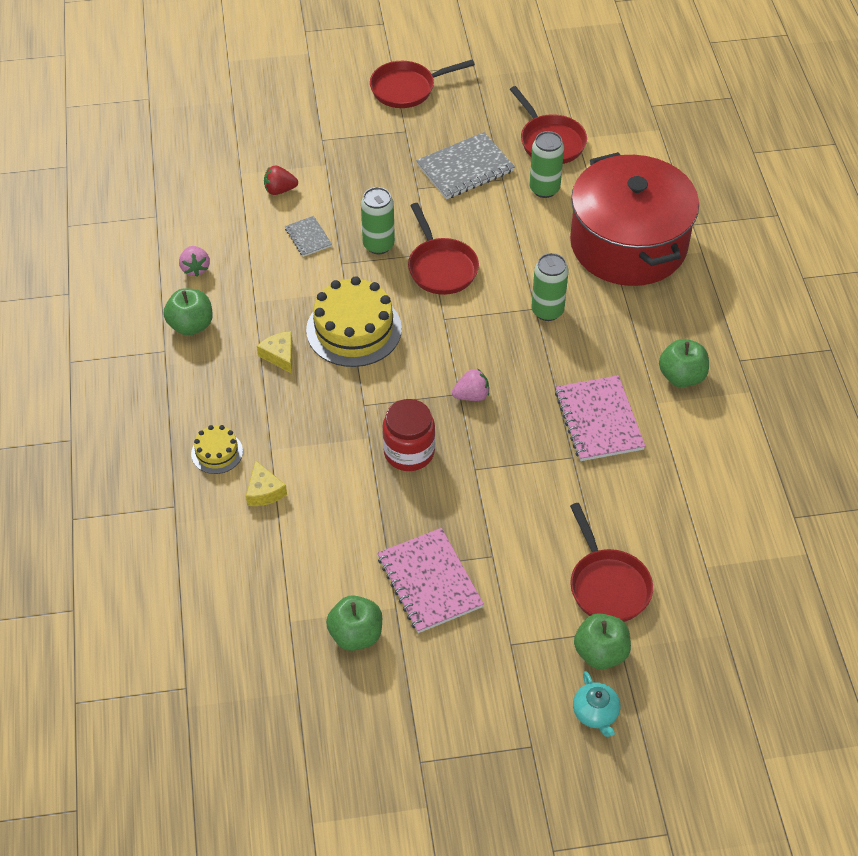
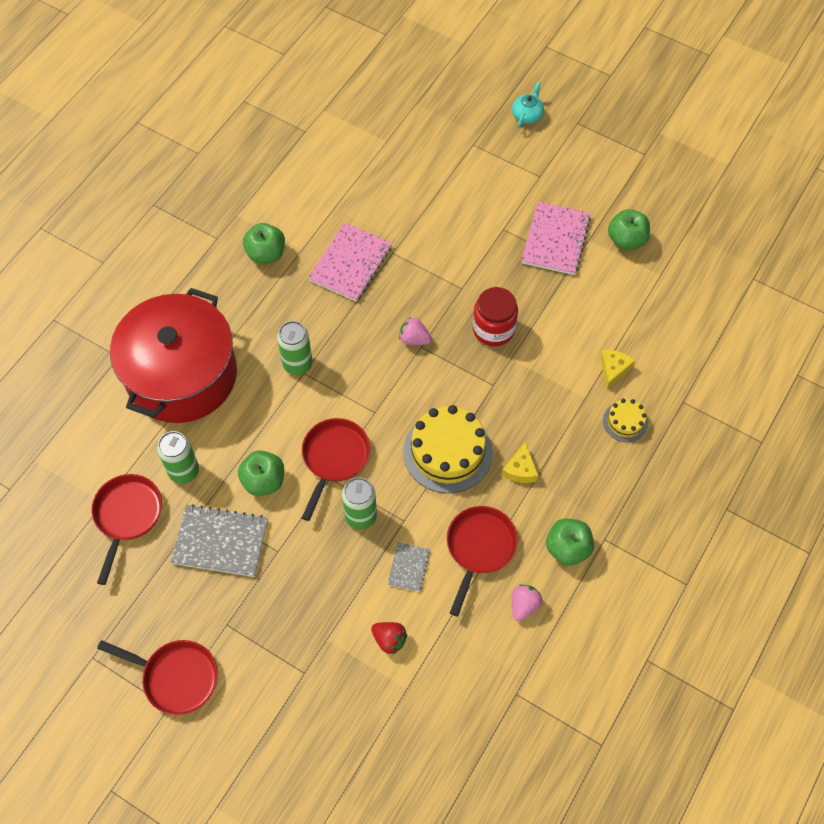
camera: 140 degrees left, 10 degrees up
(600, 653) = (494, 139): green apple -> green apple (264, 481)
(607, 585) = (453, 168): red pan -> red pan (479, 548)

